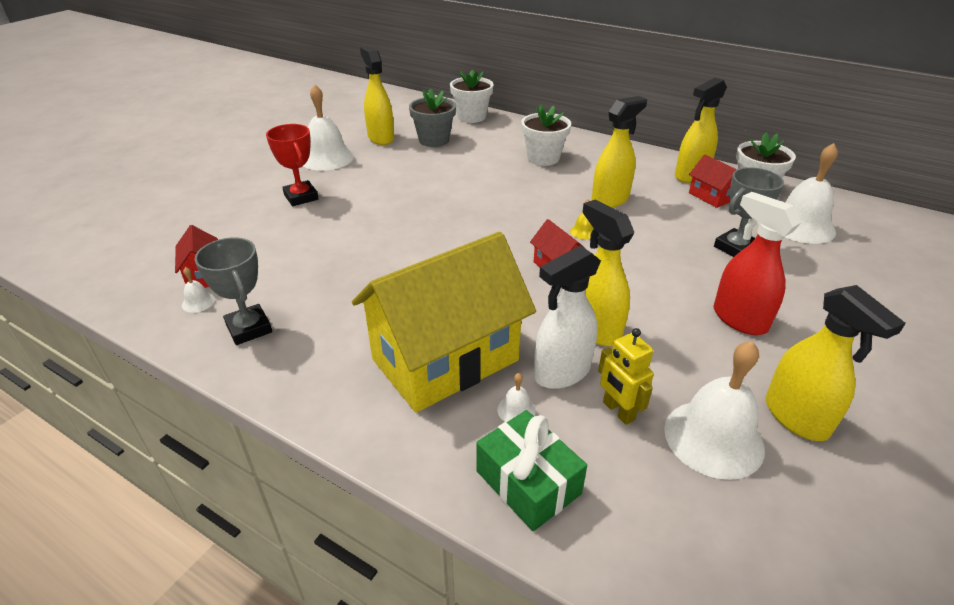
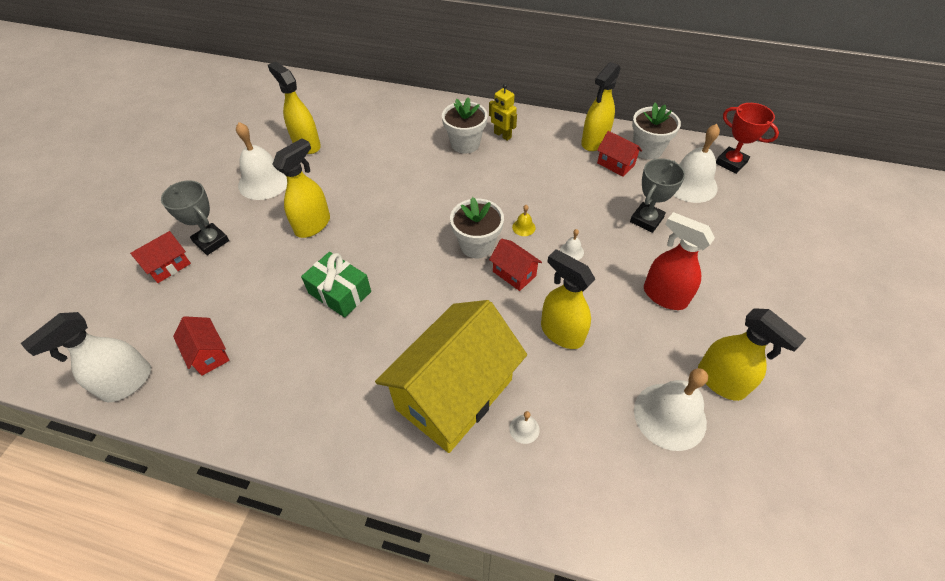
camera: 15 degrees left, 15 degrees up
(198, 302) = (217, 386): white bell -> white bell (571, 251)
(205, 204) = (169, 266): none -> red house
(249, 328) = (277, 403): grey trophy -> grey trophy (211, 241)
(301, 197) = (260, 238): red trophy -> red trophy (731, 163)
(434, 140) = (358, 138): grey flower pot -> none
(471, 117) = (383, 100): white flower pot -> white flower pot (477, 245)
(528, 482) = (552, 492): green gift -> green gift (340, 292)
(561, 372) = (547, 383): white spray bottle -> white spray bottle (127, 383)
(610, 200) = (536, 184): yellow spray bottle -> yellow spray bottle (313, 225)
(618, 411) = (598, 409): yellow robot -> yellow robot (502, 135)

